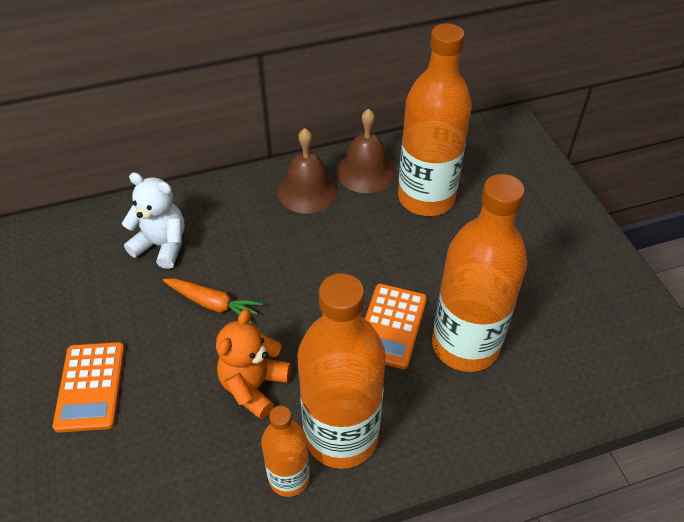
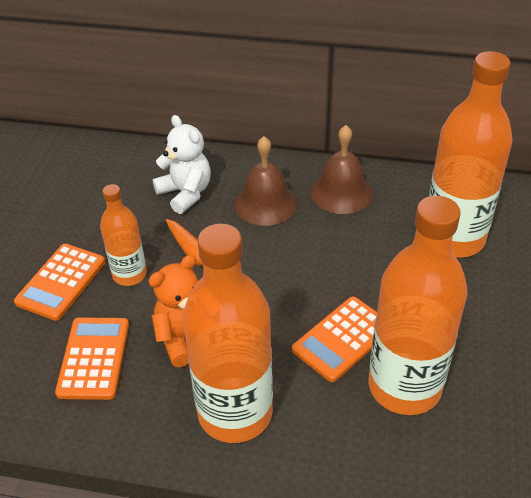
camera: 30 degrees right, 5 degrees down
(175, 448) = (93, 358): none -> orange calculator
(289, 477) = (168, 426): orange bottle -> orange bottle (129, 274)
(366, 171) = (408, 194): brown bell -> brown bell (265, 203)

